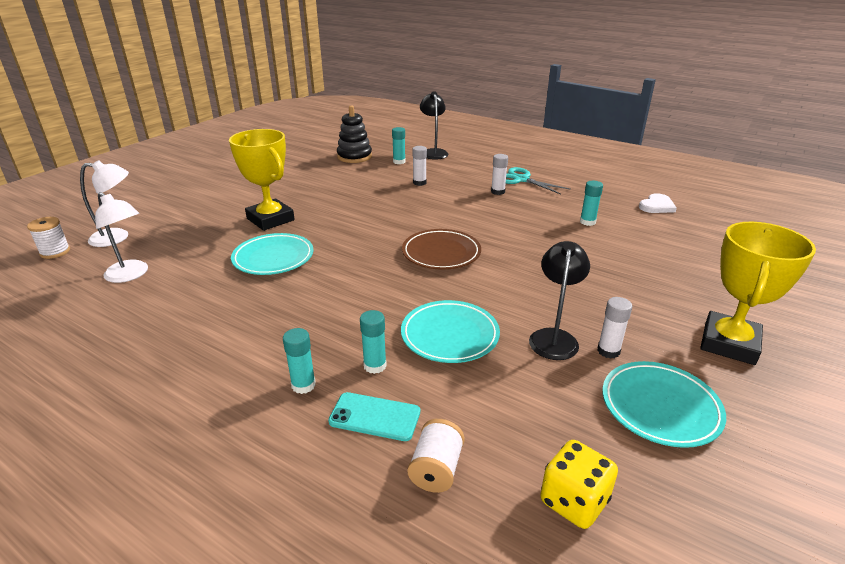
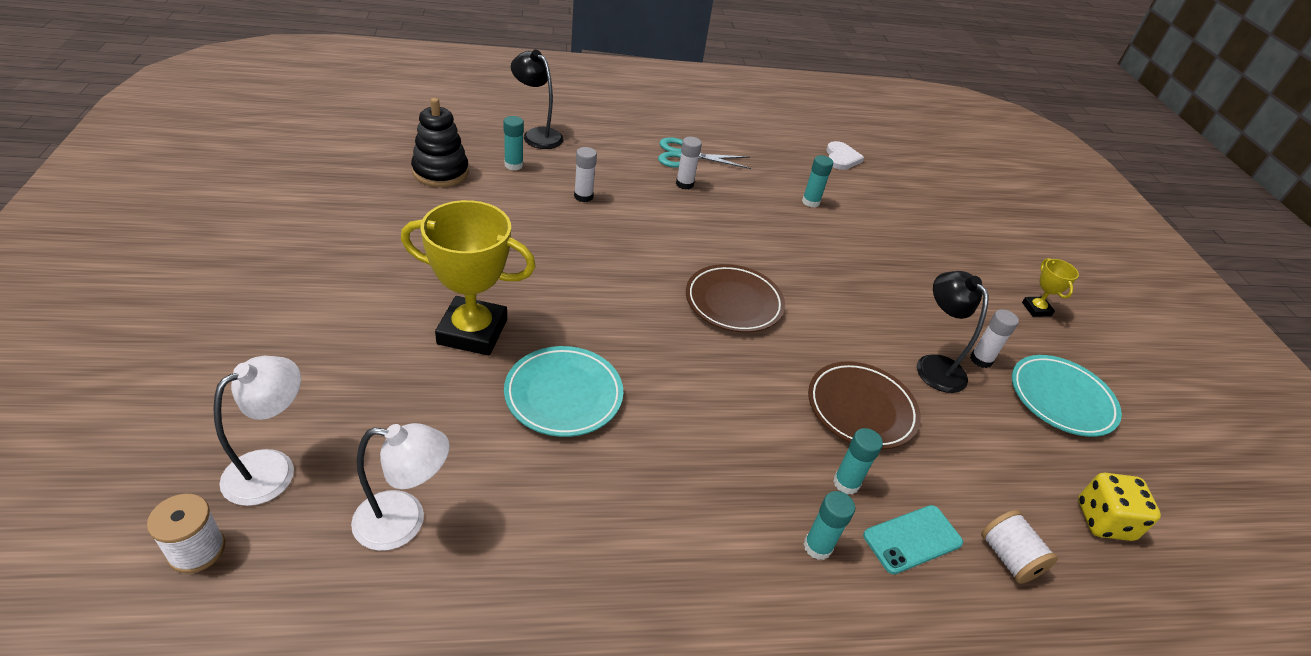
camera: 45 degrees left, 10 degrees up
(450, 335) = (861, 409): turquoise plate -> brown plate
(729, 343) = (1036, 309): yellow trophy -> yellow trophy, size x0.47

